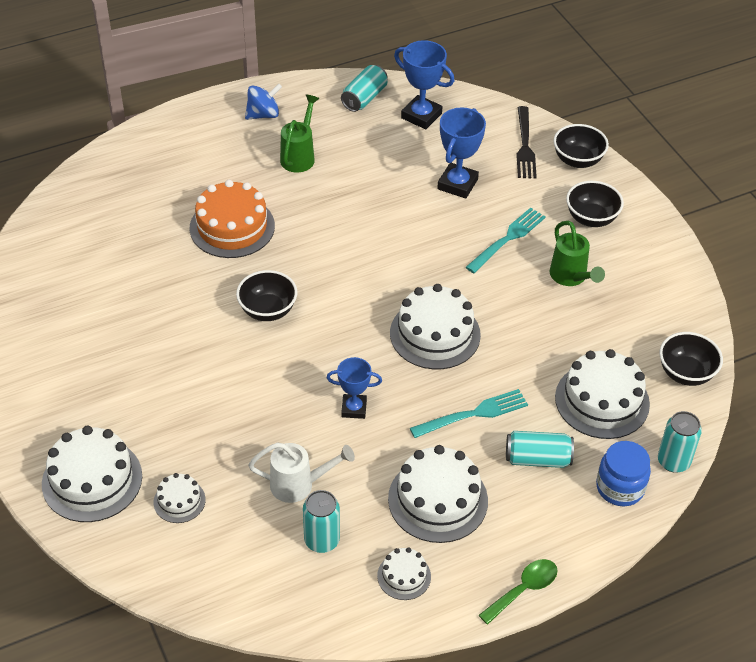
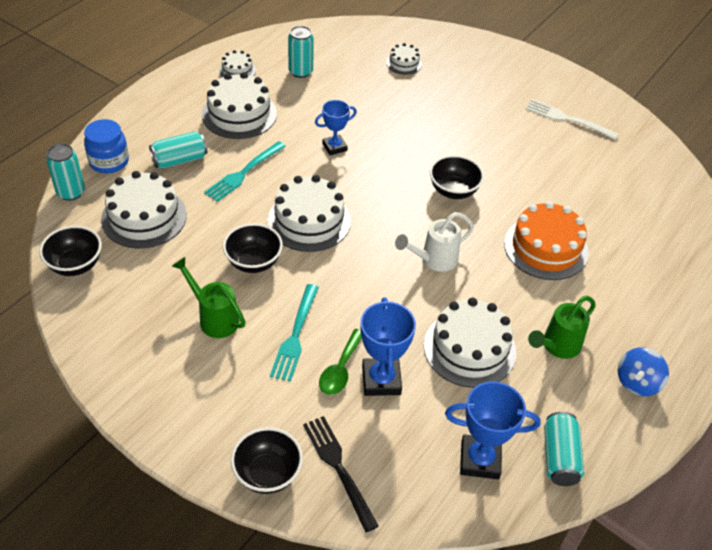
camera: 150 degrees right, 0 degrees up
(66, 343) = (567, 119): none -> white fork
(92, 480) = (465, 57): white cake -> white cake (469, 348)
(299, 156) = (557, 346): green watering can -> green watering can turned 60 degrees clockwise
(299, 485) = (337, 93): white watering can -> white watering can (434, 260)
(523, 589) = (156, 86): green spoon -> green spoon (340, 369)
(591, 218) = (220, 396): black bowl -> black bowl (253, 262)

